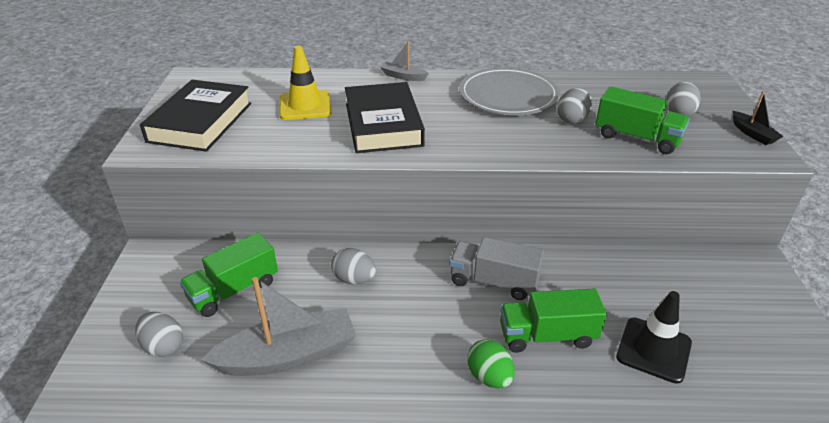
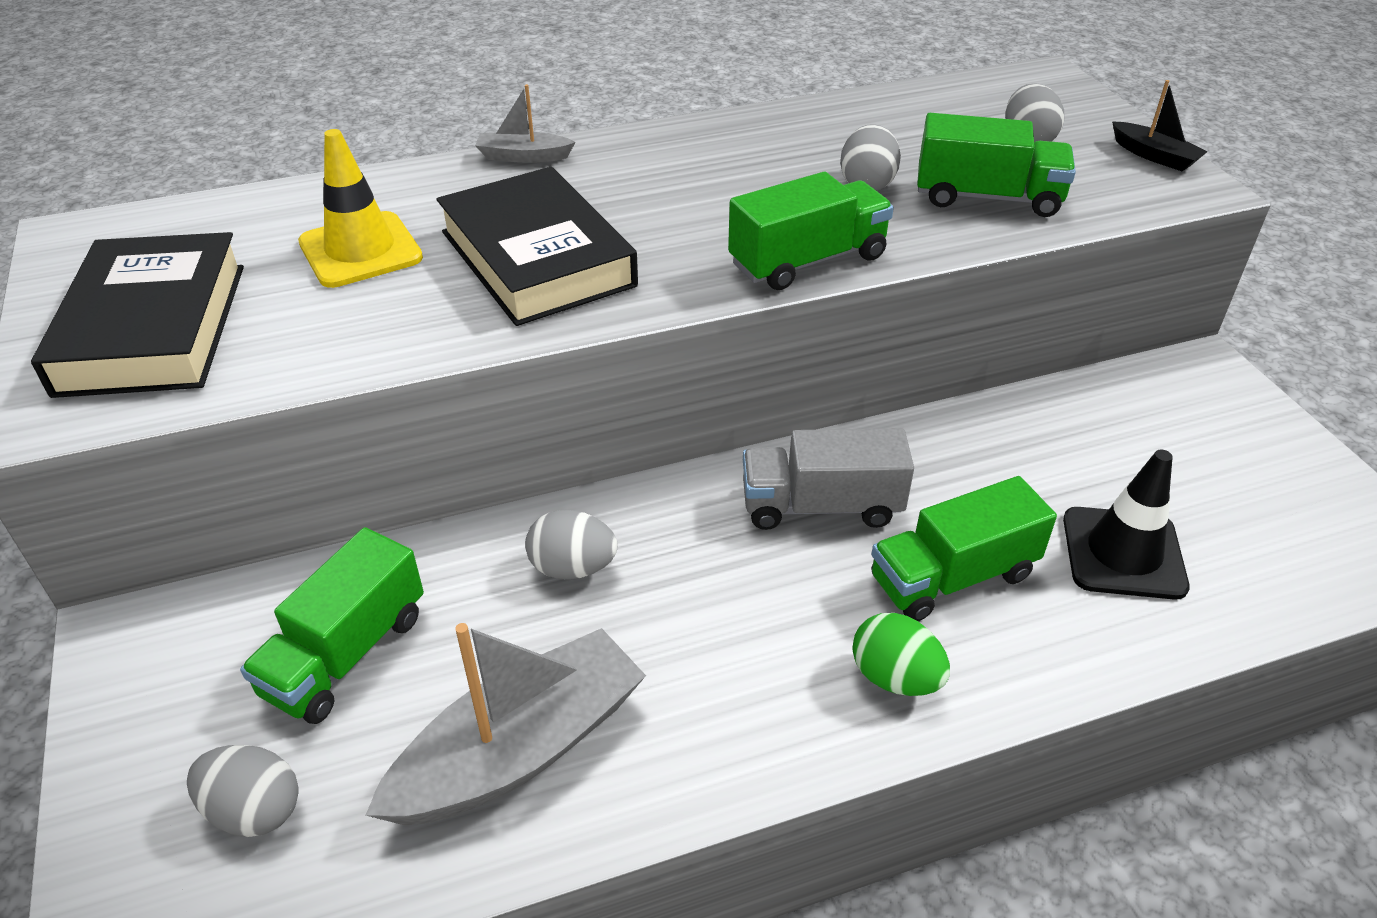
camera: 20 degrees left, 5 degrees up
(508, 96) = (735, 160): grey plate -> none
(517, 151) = (808, 261): none -> green truck

